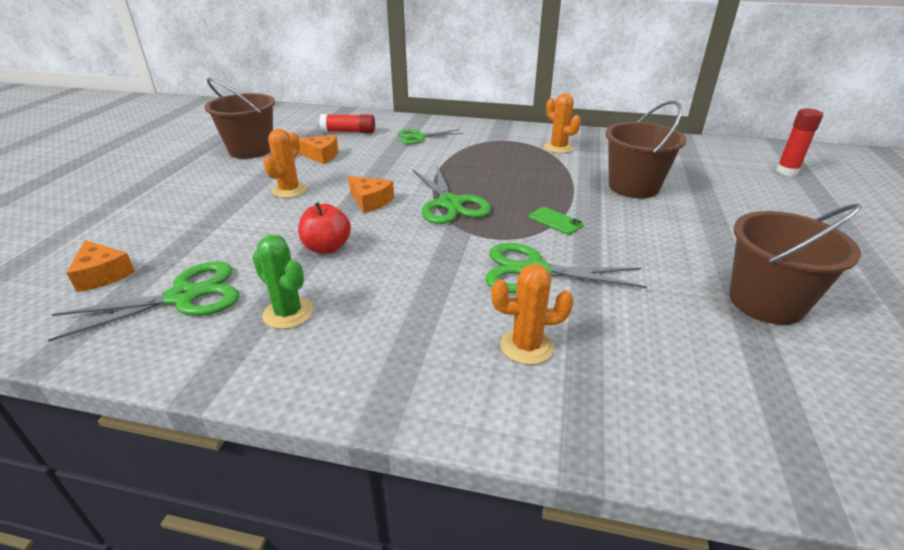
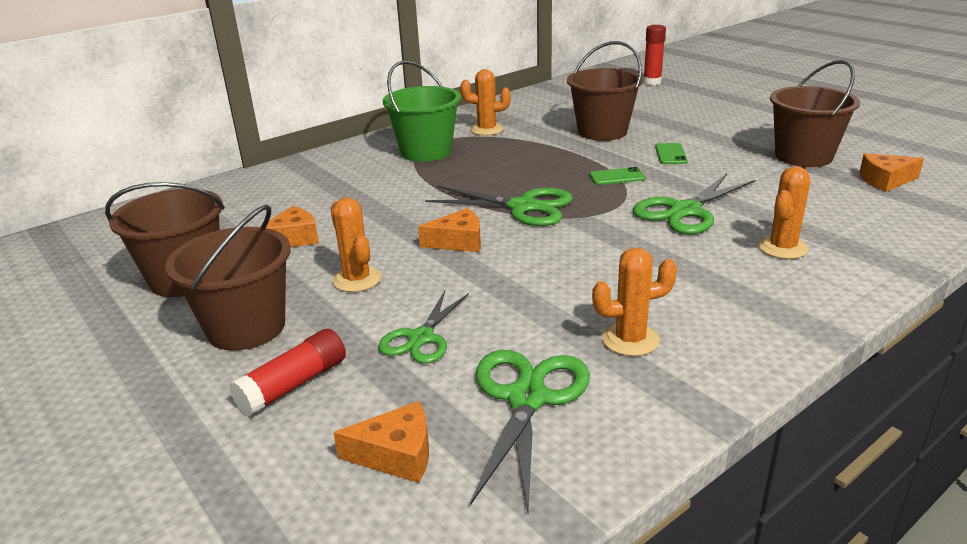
camera: 50 degrees left, 5 degrees down
(212, 183) = (246, 327): none -> brown bucket
(288, 313) = (630, 340): green cactus -> orange cactus
(327, 248) = (527, 289): red apple -> none
(349, 132) = (254, 206): red glue stick -> red glue stick (293, 384)
(419, 137) = (346, 176): green scissors -> green scissors (421, 338)
(489, 144) = (426, 152): none -> green bucket
(641, 229) = (670, 154): none -> green phone
(799, 378) = (885, 180): none -> orange cheese

